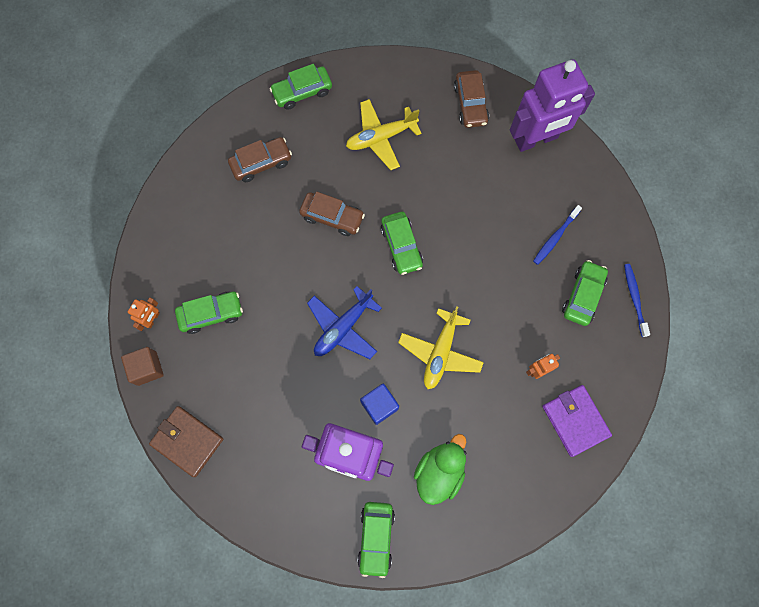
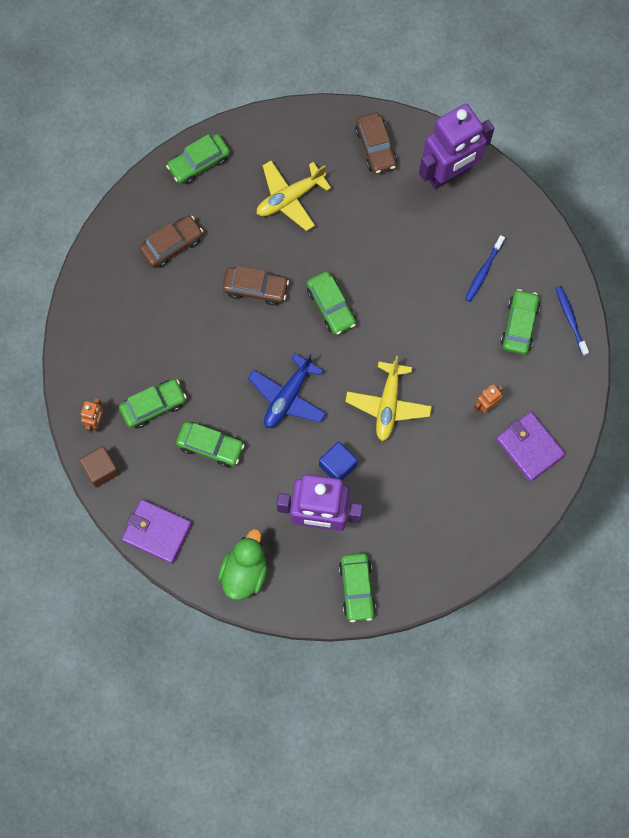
camera: 10 degrees left, 0 degrees up
(187, 441) = (157, 532): brown wallet -> purple wallet
(258, 363) = (210, 446): none -> green car
(439, 471) = (406, 517): green duck -> green duck (245, 571)

